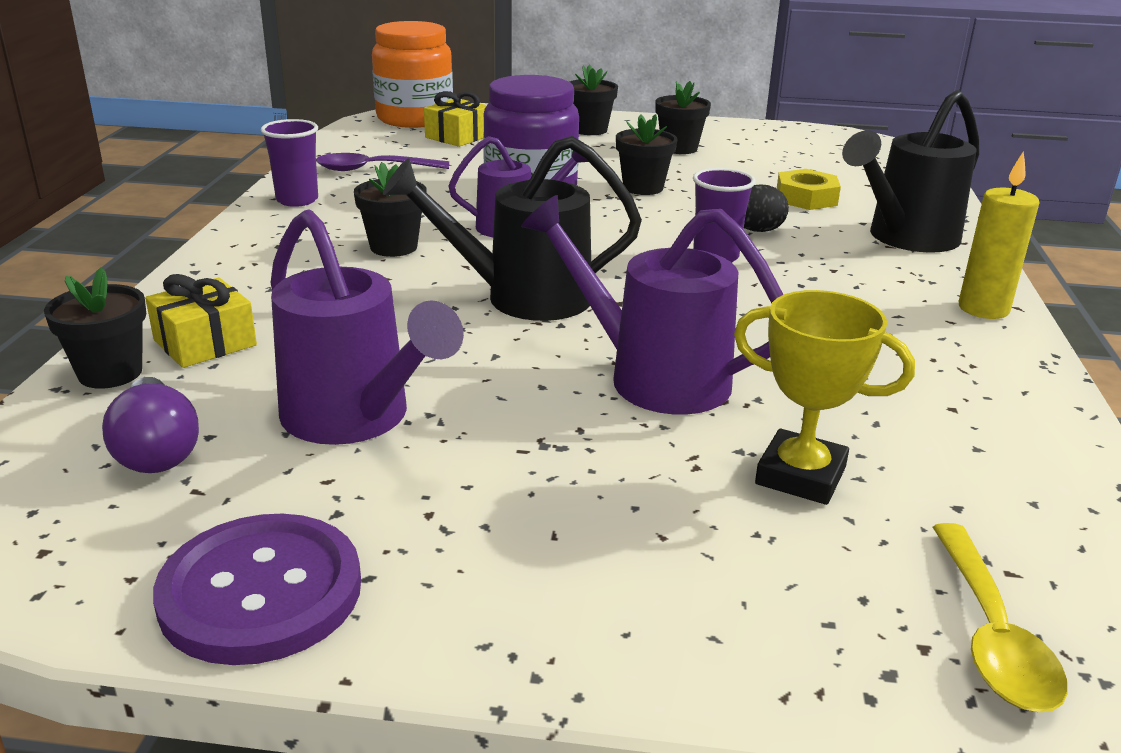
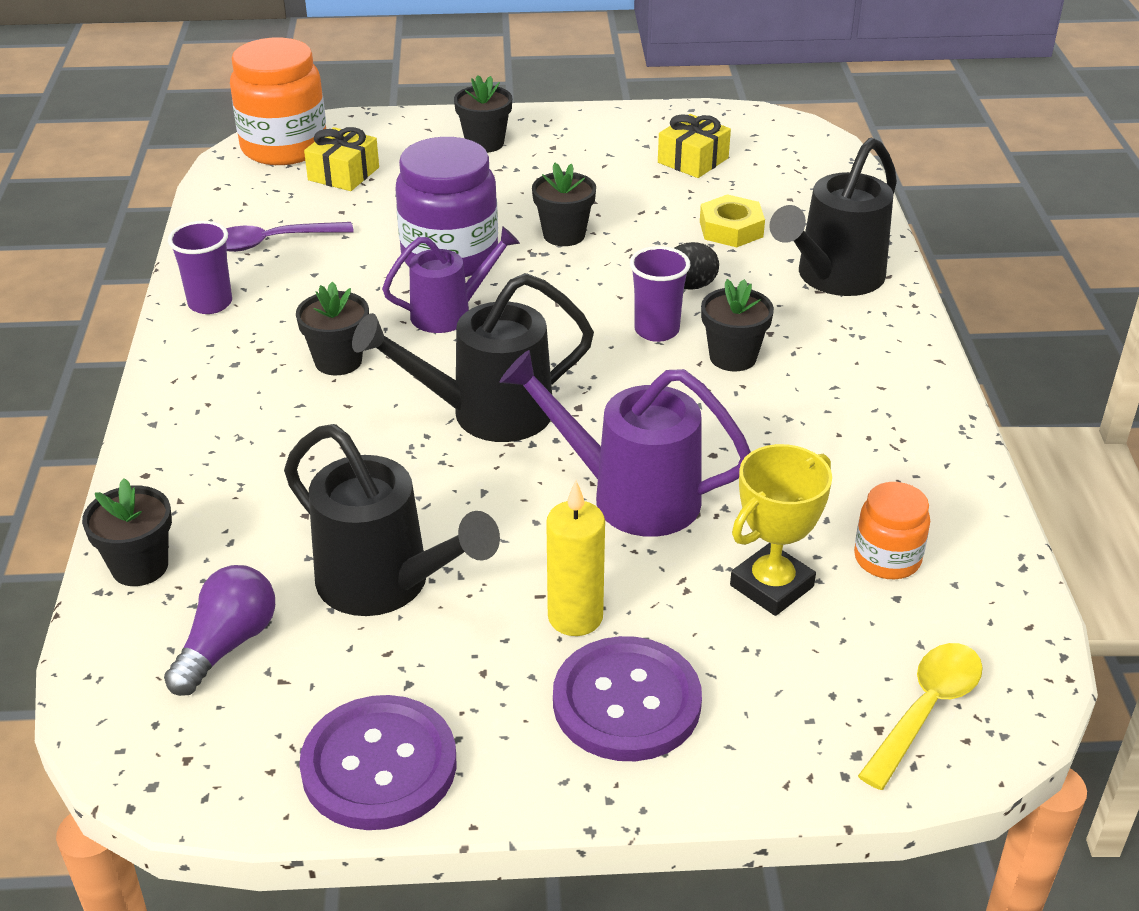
camera: 10 degrees left, 10 degrees up
(156, 449) = (227, 645): purple light bulb -> purple light bulb turned 120 degrees counterclockwise
(205, 343) = (210, 516): yellow gift -> yellow gift (693, 160)
(355, 419) = (385, 584): purple watering can -> black watering can
(592, 568) = (626, 702): none -> purple button
(679, 148) = (587, 163): black flower pot -> black flower pot (733, 357)
(800, 476) = (771, 586): yellow trophy -> yellow trophy turned 60 degrees counterclockwise
(947, 467) = (887, 559): none -> orange jar
(983, 309) = (909, 367): yellow candle -> yellow candle (575, 617)
(991, 634) = (925, 710): yellow spoon -> yellow spoon turned 135 degrees counterclockwise

